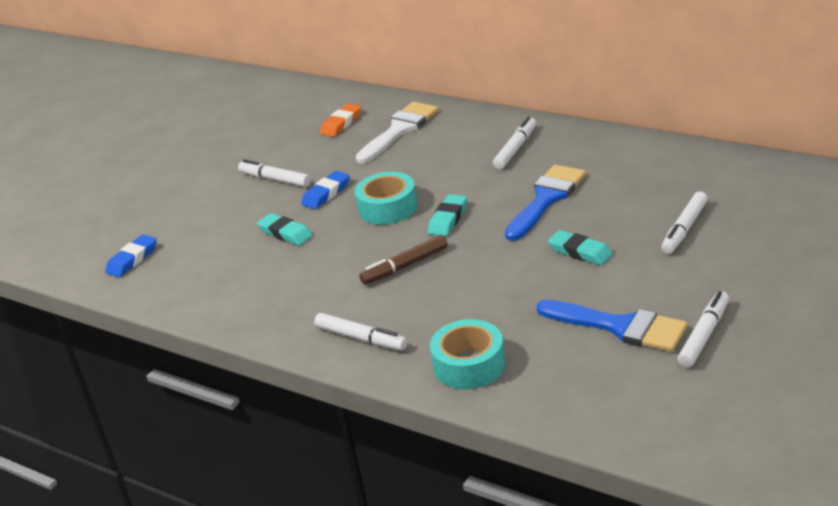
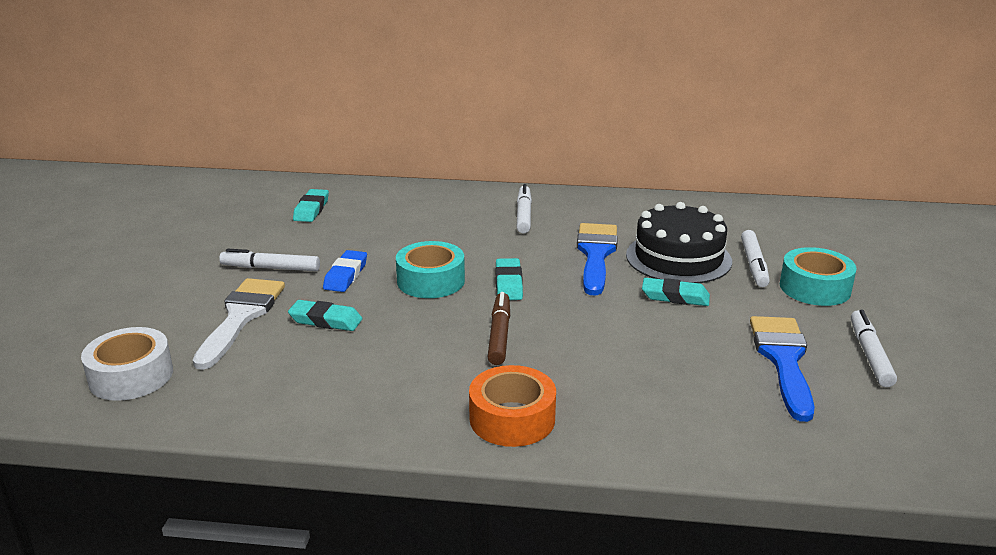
camera: 30 degrees left, 5 degrees down
(132, 260) = (131, 376): blue eraser -> white tape
(341, 124) = (311, 209): orange eraser -> turquoise eraser
(361, 338) = (512, 418): white marker -> orange tape
(399, 130) = (384, 210): white brush -> white brush (241, 317)
(405, 266) = (499, 335): brown marker -> brown marker turned 150 degrees clockwise
(469, 365) = (664, 425): turquoise tape -> turquoise tape (815, 288)
(619, 212) = (678, 258): none -> black cake
(620, 327) = (783, 360): blue brush -> blue brush turned 90 degrees counterclockwise

